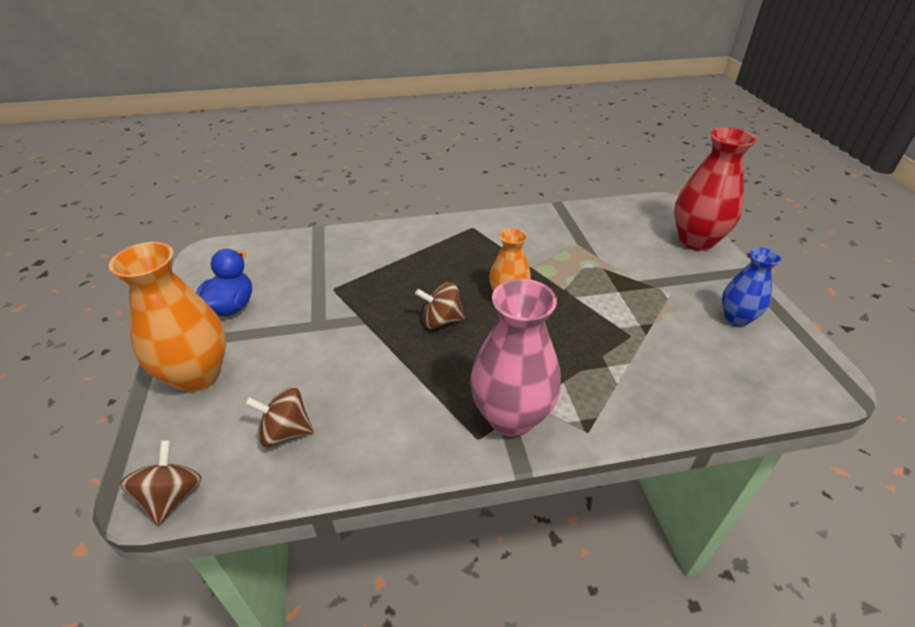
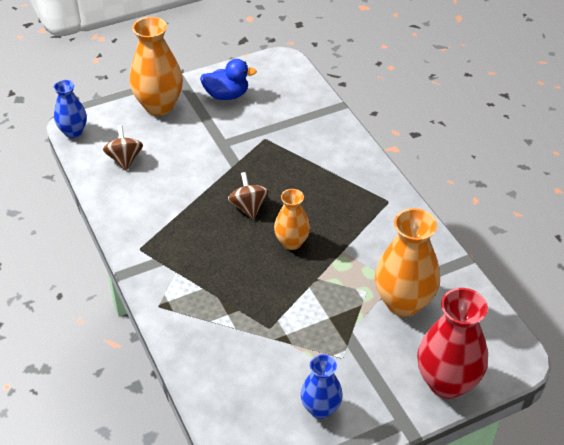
camera: 75 degrees right, 5 degrees up
(171, 496) = (73, 132): brown spinning top -> blue vase
(511, 417) = (162, 263): pink vase -> none
(604, 244) = (403, 302): none -> orange vase

